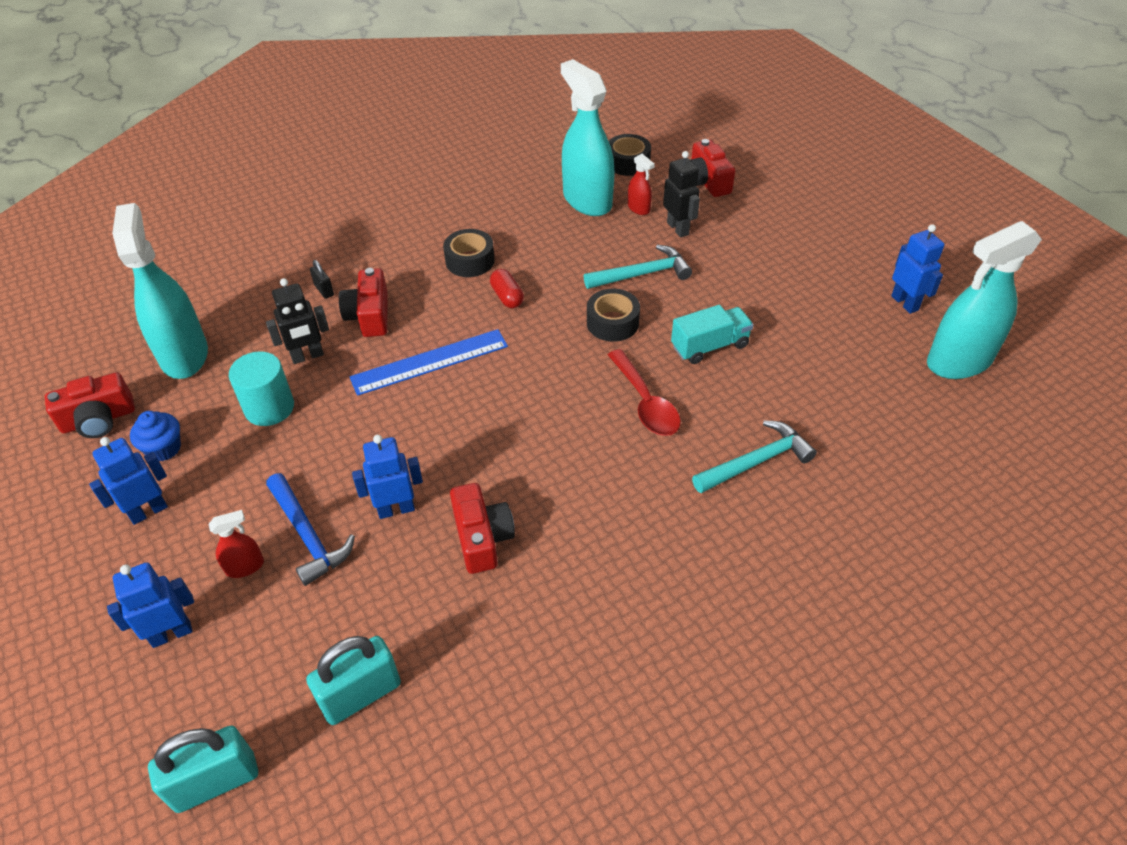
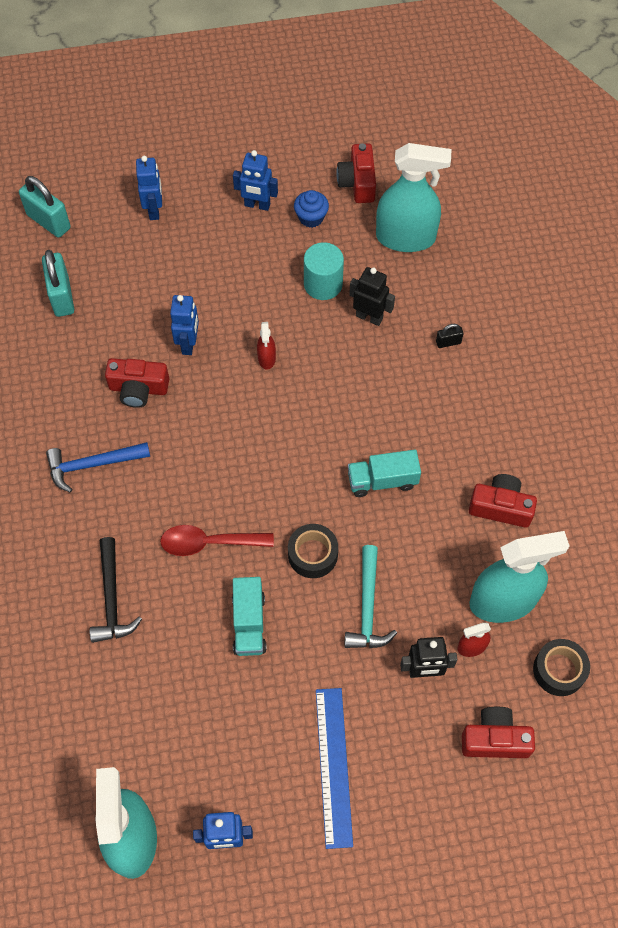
camera: 110 degrees right, 15 degrees up
(148, 511) = (257, 205): blue robot -> blue robot turned 120 degrees clockwise
(215, 782) = (48, 221): turquoise padlock -> turquoise padlock turned 45 degrees counterclockwise
(245, 567) = (184, 252): red spray bottle -> red spray bottle (266, 358)
(307, 356) = (369, 317): black robot -> black robot turned 120 degrees clockwise
(308, 535) = (192, 289): blue hammer -> blue hammer (92, 465)
(369, 315) = (401, 369): red camera -> red camera (500, 507)
(429, 362) = (326, 400): blue ruler -> blue ruler (334, 766)
(470, 261) = (445, 465): black tape -> none
(507, 297) = (382, 480): red capsule -> turquoise truck
(756, 461) = (112, 598): turquoise hammer -> black hammer

